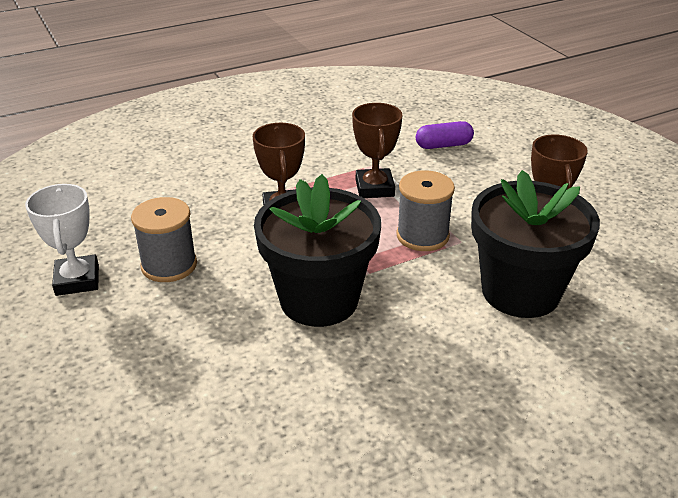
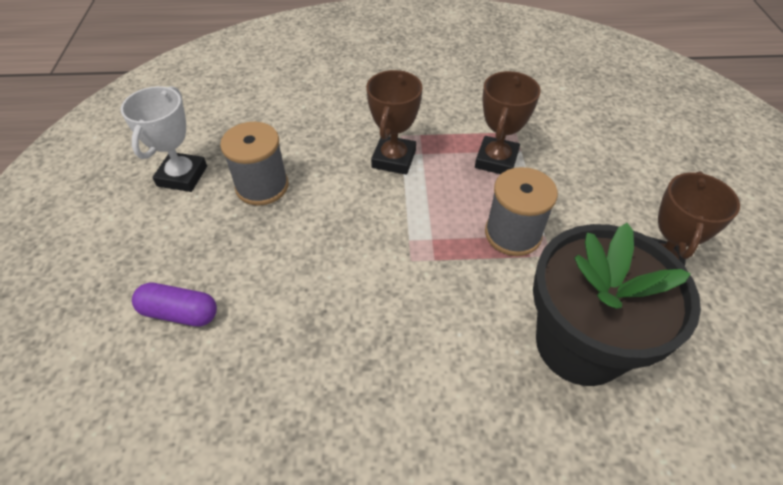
camera: 25 degrees right, 15 degrees up
(319, 300) = (368, 274): black flower pot -> none
(443, 145) = (596, 129): purple capsule -> purple capsule (180, 313)

